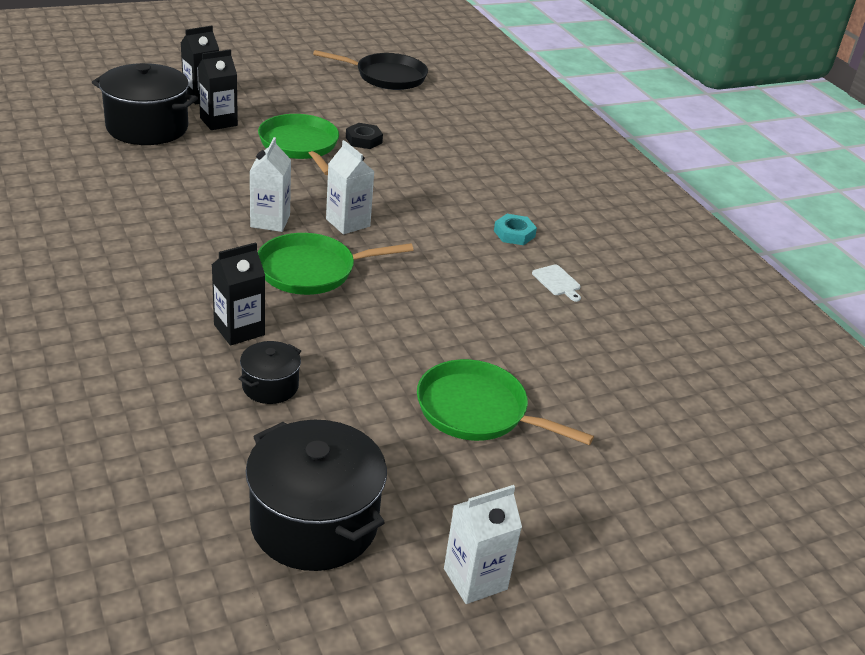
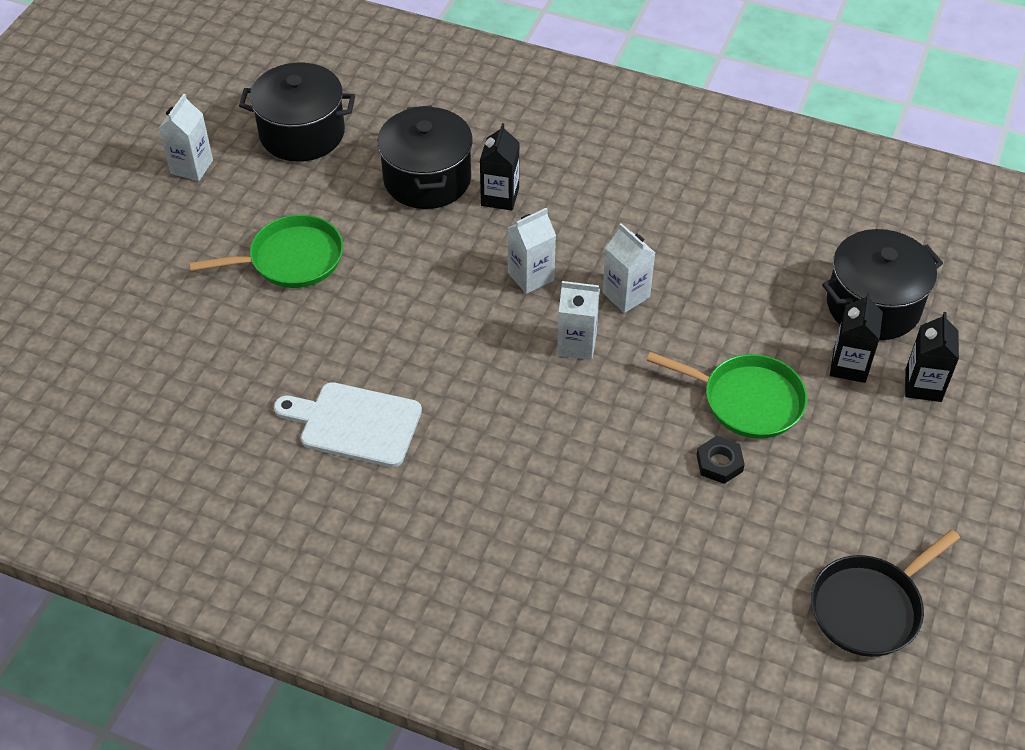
camera: 140 degrees right, 15 degrees up
(270, 386) = (427, 179): black pot -> black pot, size x1.98
(311, 270) = (531, 276): green pan -> white carton
(514, 234) = (446, 453): turquoise nut -> none
(557, 282) = (355, 424): white cutting board -> white cutting board, size x2.25

